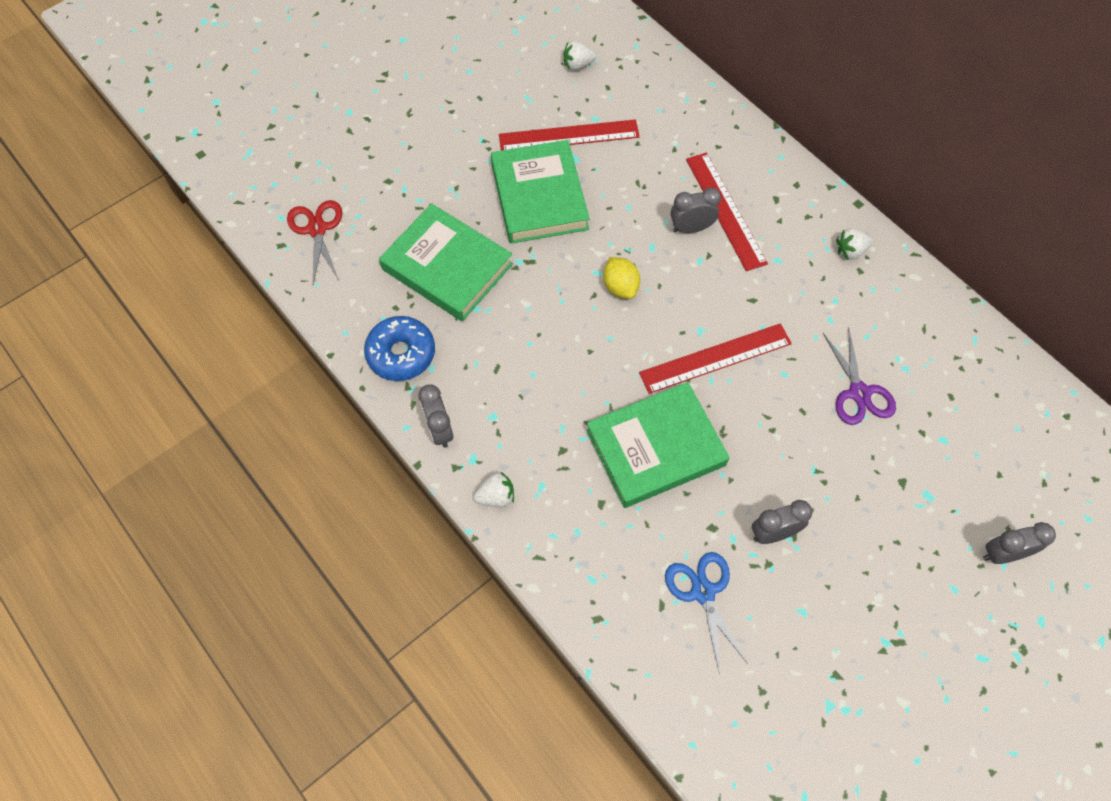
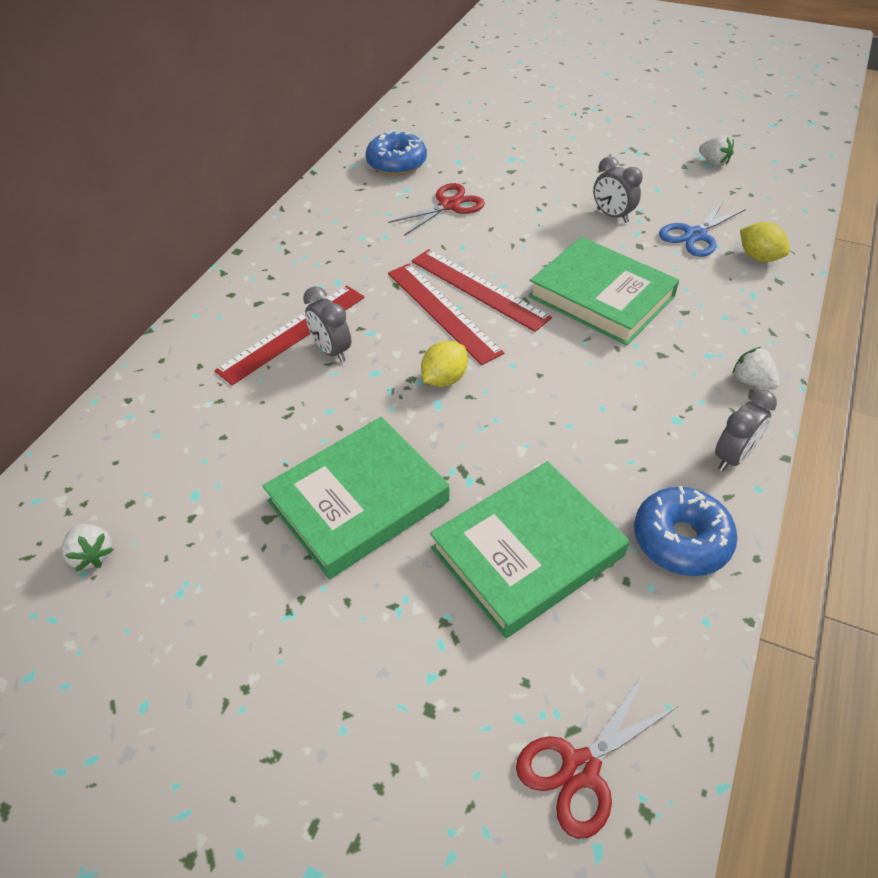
camera: 115 degrees left, 15 degrees down
(447, 266) = (527, 552): green book -> green book turned 45 degrees clockwise
(569, 136) = (238, 511): red ruler -> red ruler (442, 312)
(639, 627) = (758, 257): none -> yellow lemon
(850, 251) = (299, 242): white strawberry -> white strawberry (713, 162)
(859, 393) = (449, 205): purple scissors -> red scissors
(962, 379) = (396, 163): none -> blue donut
(1002, 554) = (527, 124): grey clock -> none

